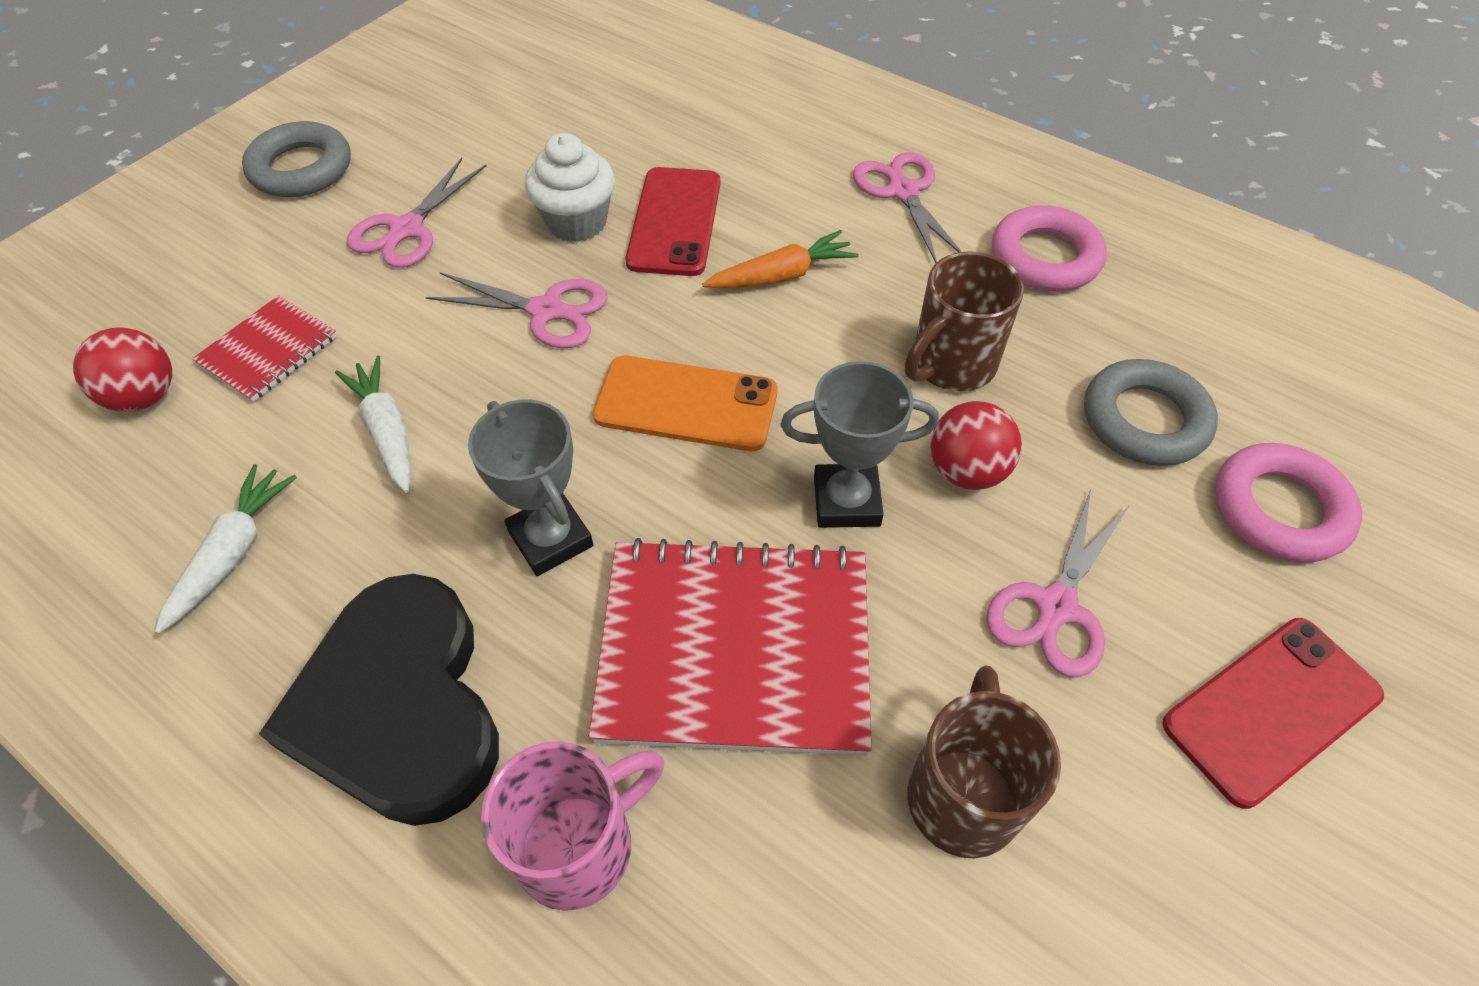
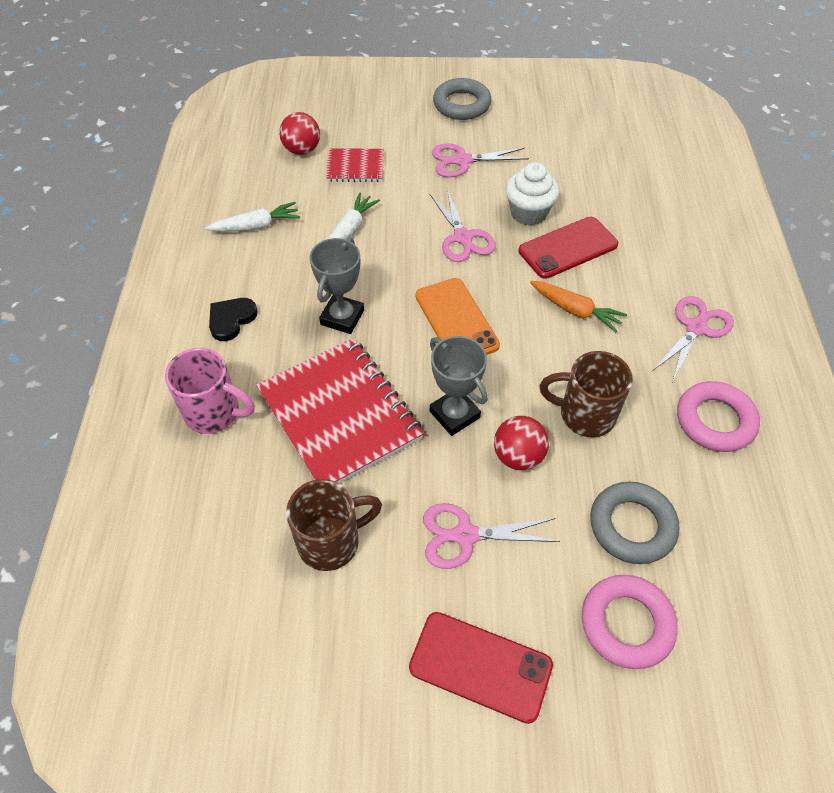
camera: 55 degrees right, 0 degrees up
(400, 705) = (231, 320): black heart -> black heart, size x0.45

